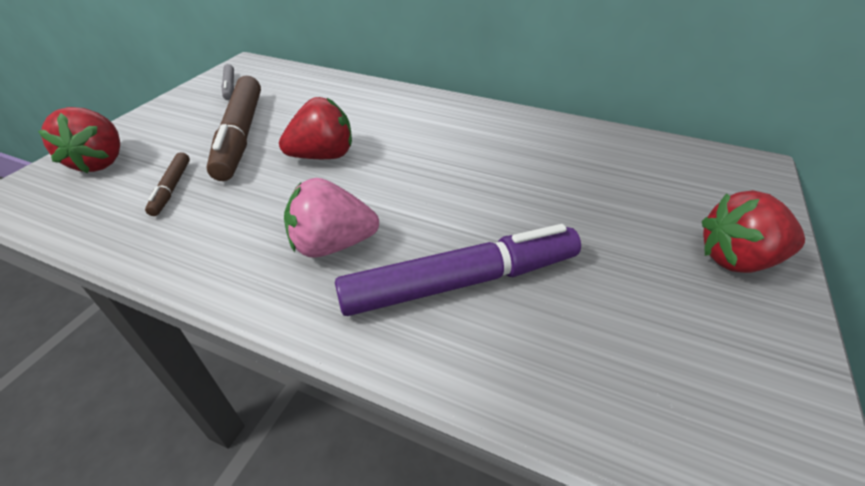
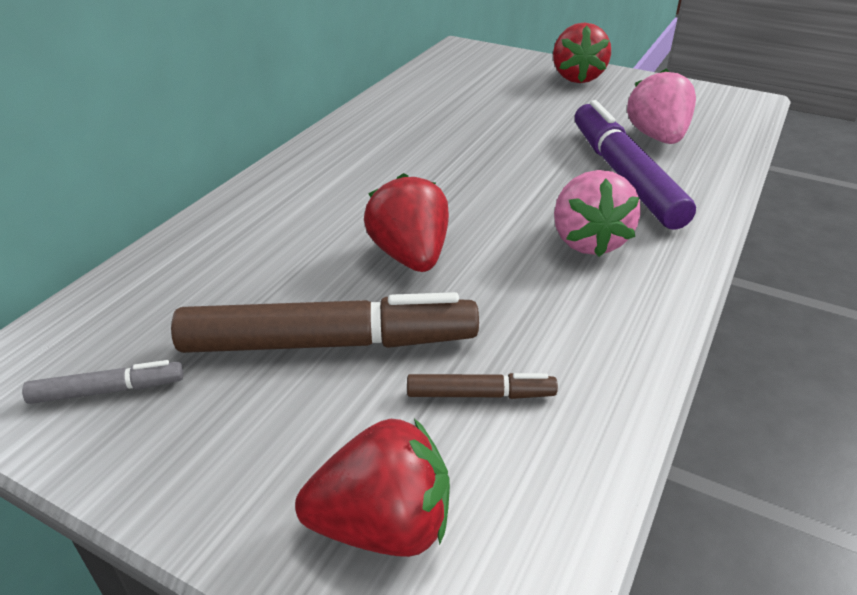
camera: 85 degrees left, 5 degrees down
(576, 326) = (657, 137): none -> pink strawberry

